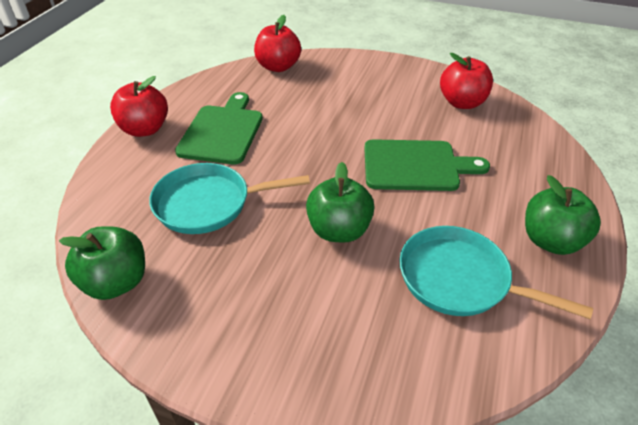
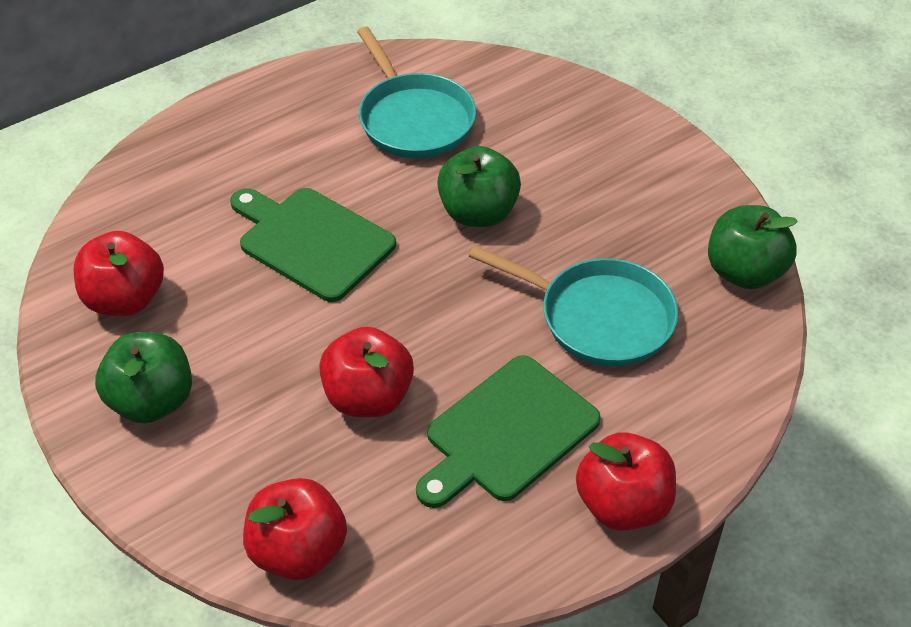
camera: 145 degrees left, 5 degrees up
(303, 117) = (368, 397): none -> red apple
(551, 241) = (290, 106): green apple -> green apple (152, 401)

